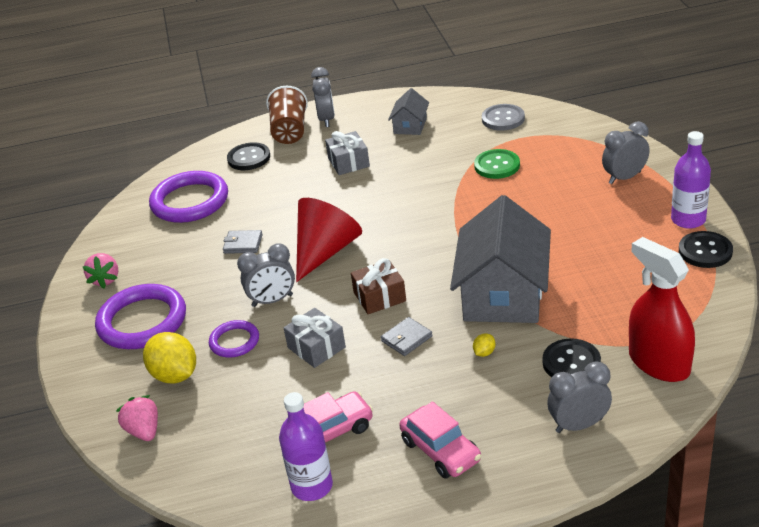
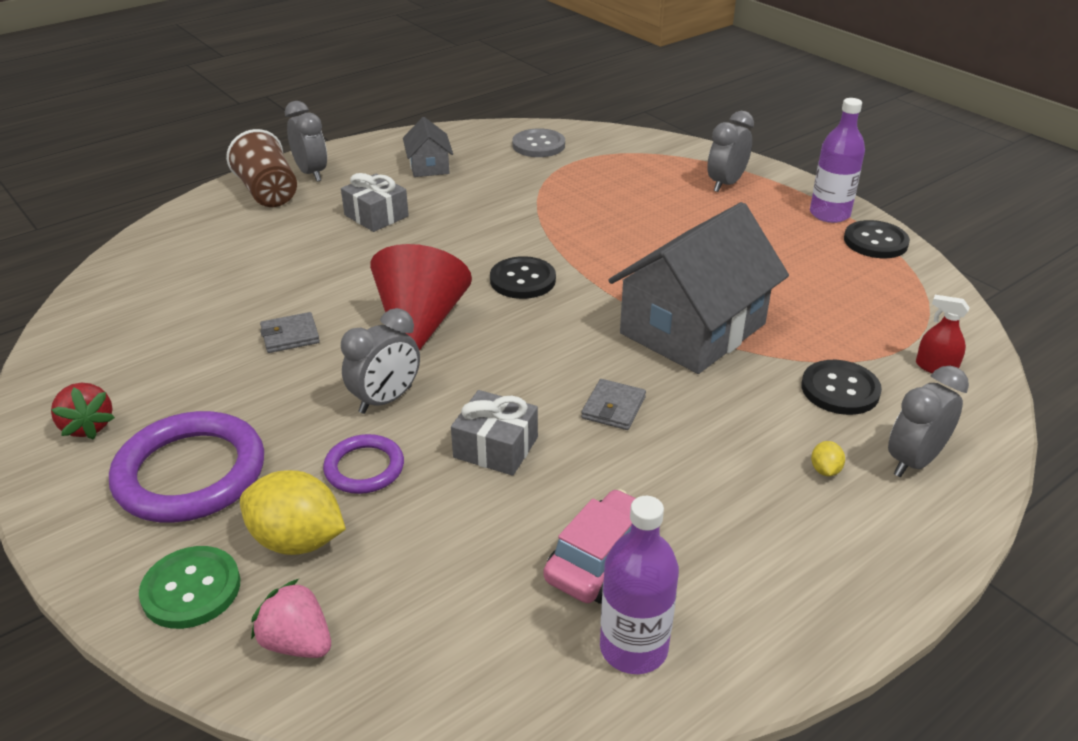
camera: 30 degrees left, 0 degrees up
(105, 279) = (88, 426): pink strawberry -> red strawberry
(190, 201) = (170, 296): purple ring -> none
(249, 158) = (228, 231): black button -> black button (522, 280)
(379, 297) = (537, 364): brown gift -> none
(441, 450) = (774, 541): pink car -> none
(484, 353) = (727, 402): yellow lemon -> yellow lemon (825, 470)
(497, 165) = (570, 192): green button -> green button (191, 589)
(503, 294) = (692, 328): grey house -> grey house turned 60 degrees clockwise
(659, 363) = (936, 367): red spray bottle -> red spray bottle, size x0.45

